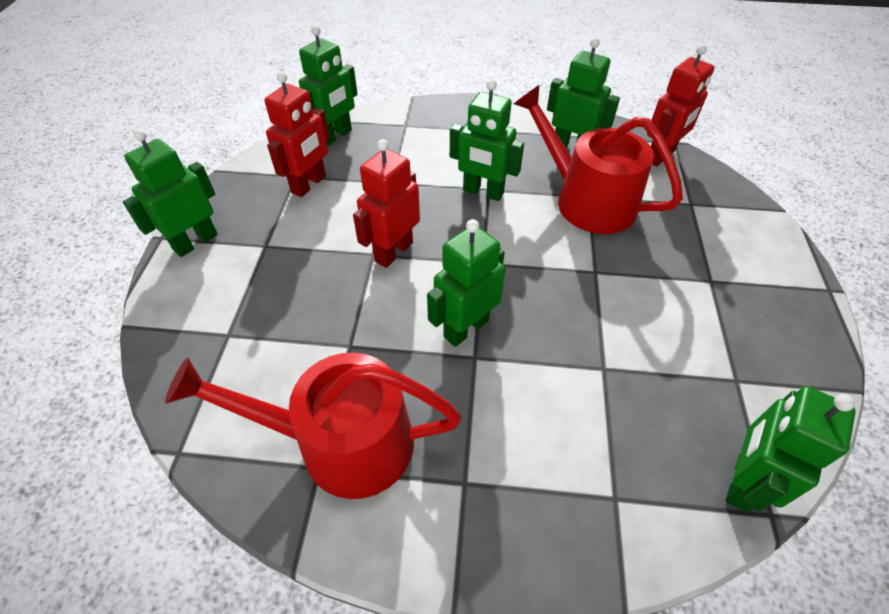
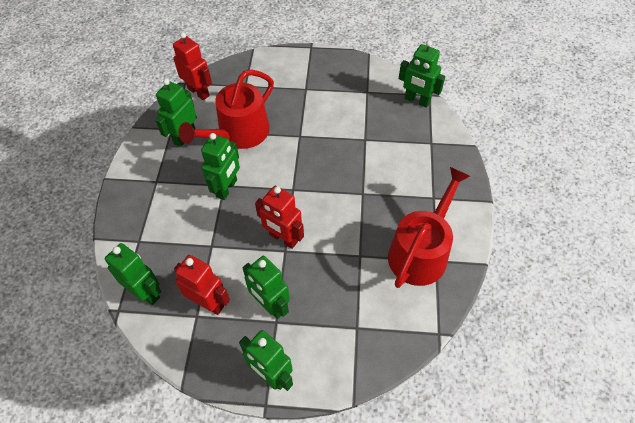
camera: 90 degrees left, 5 degrees up
(342, 442) = (421, 252): red watering can -> red watering can turned 150 degrees counterclockwise
(466, 328) = (343, 197): green robot -> green robot (270, 305)

